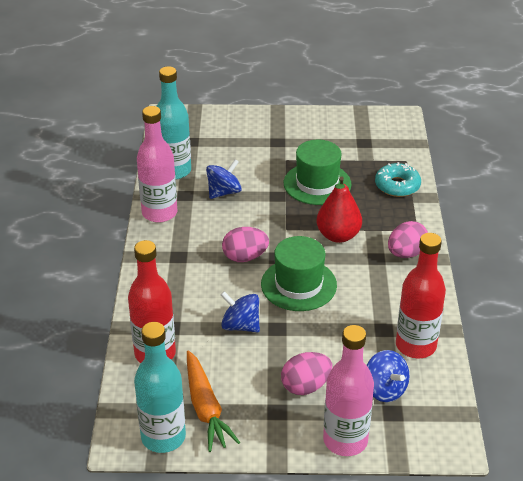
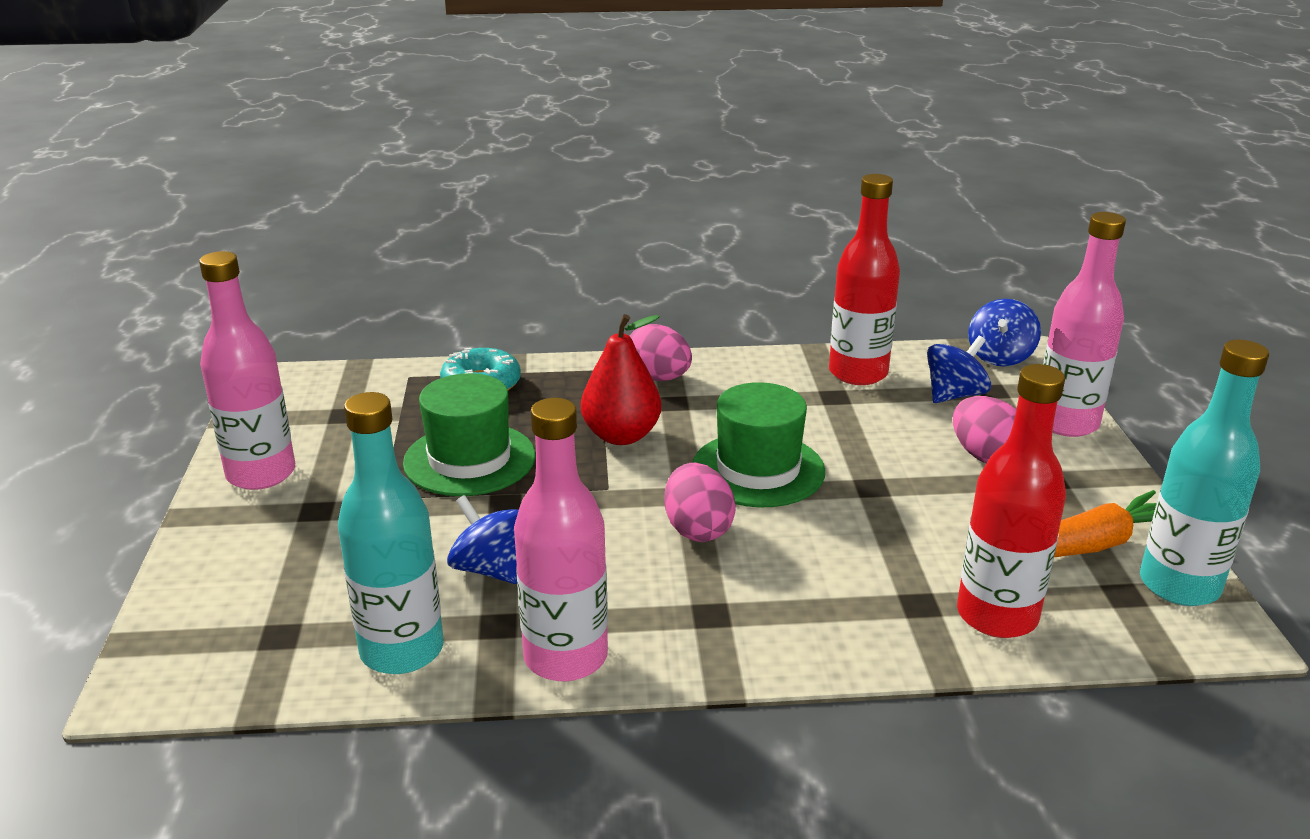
camera: 95 degrees left, 10 degrees down
(240, 325) = (881, 523): blue spinning top -> blue spinning top (1000, 357)
(309, 124) = (261, 474): none -> pink bottle

